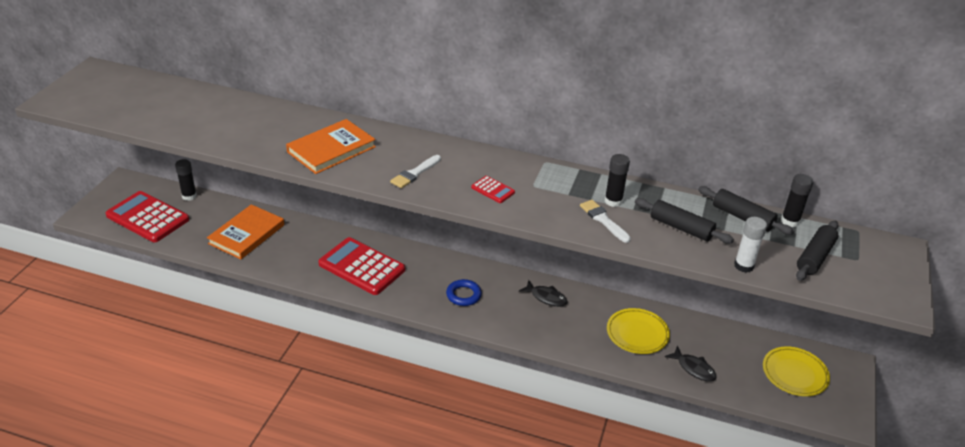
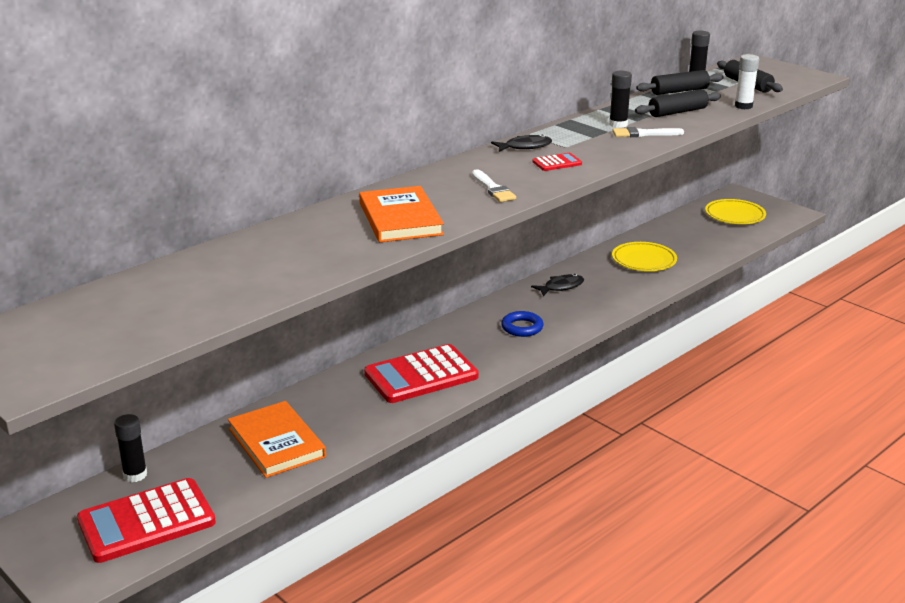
camera: 60 degrees left, 10 degrees down
(693, 368) = (703, 250): black fish -> black fish (525, 147)

